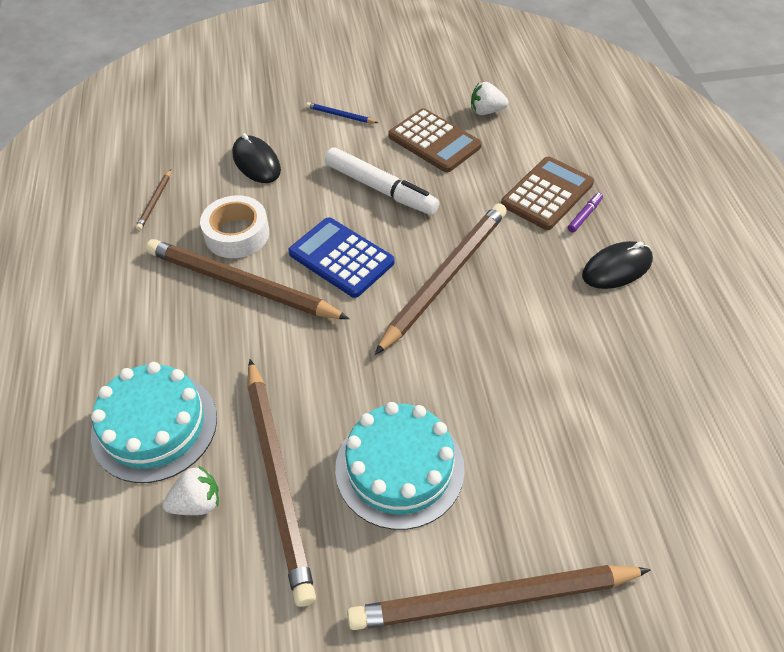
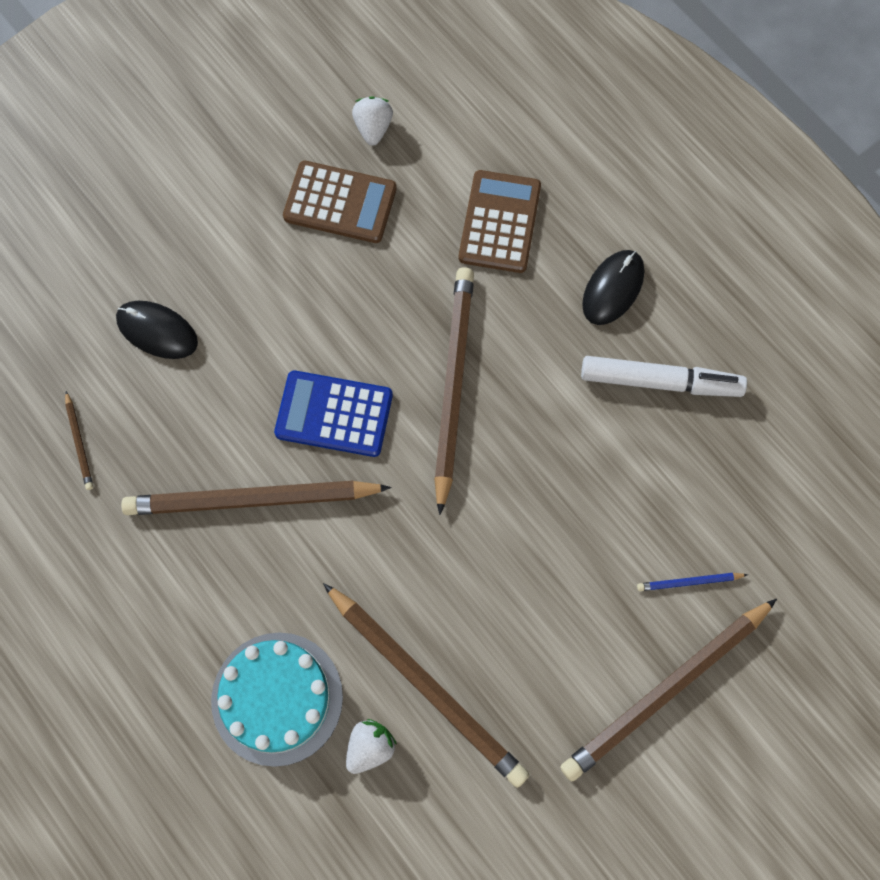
camera: 30 degrees left, 20 degrees up
(237, 234) = (203, 440): white tape -> none
(340, 115) = (209, 213): blue pencil -> blue pencil (689, 582)
(380, 188) = (319, 301): white marker -> white marker (659, 381)
(399, 468) = (526, 616): turquoise cake -> none
(486, 111) = (373, 128): white strawberry -> white strawberry turned 120 degrees clockwise
(584, 215) = (551, 234): purple marker -> none

